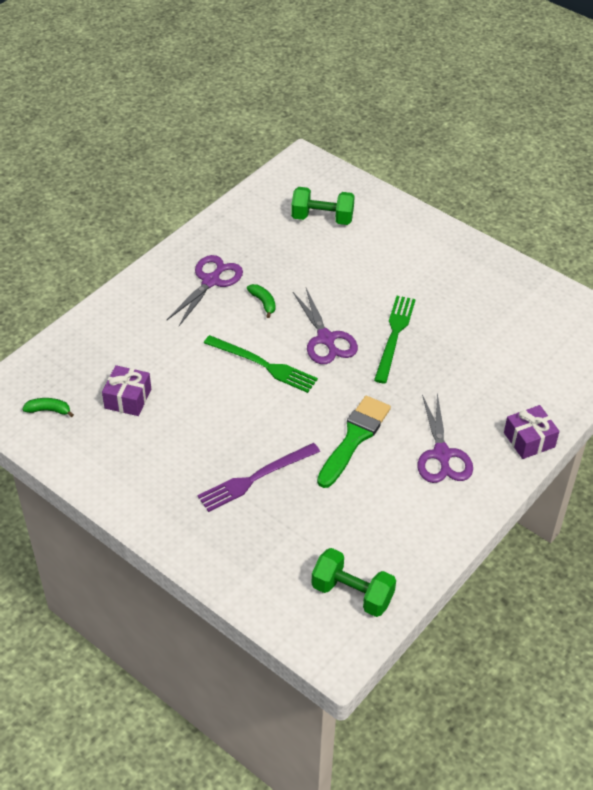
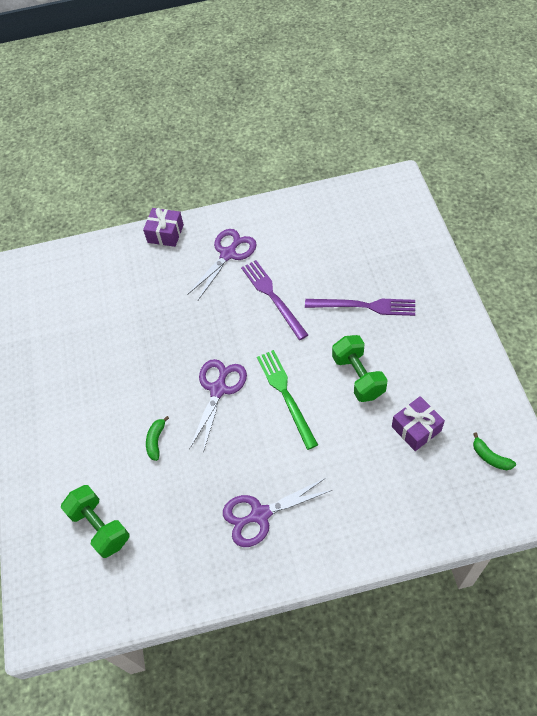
camera: 135 degrees left, 10 degrees up
(263, 302) = (235, 459): green banana -> green banana (156, 441)
(352, 593) = (361, 205): green dumbbell -> green dumbbell (358, 376)
(354, 438) = (272, 297): green brush -> purple fork
(394, 335) = (166, 360): green fork -> none

